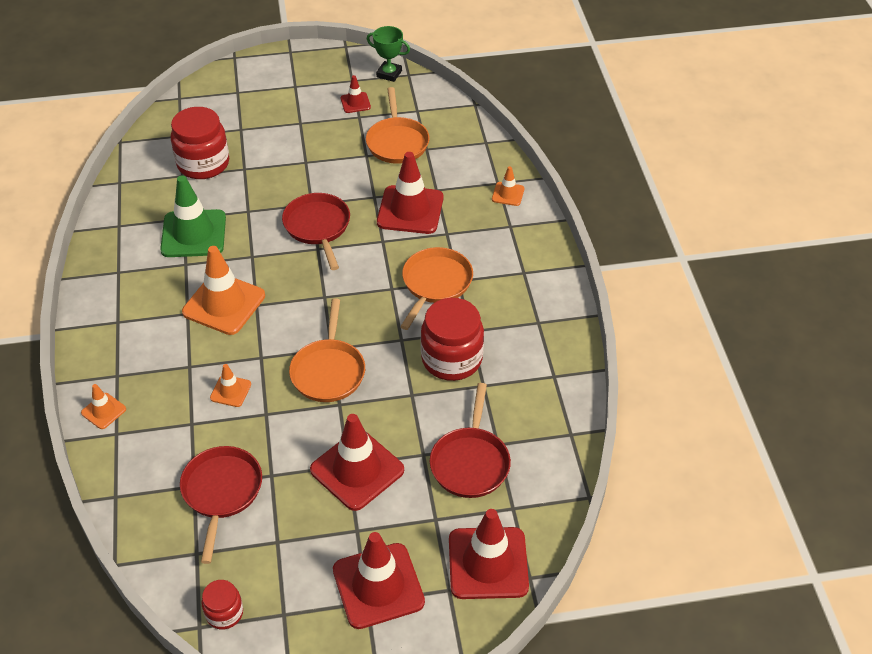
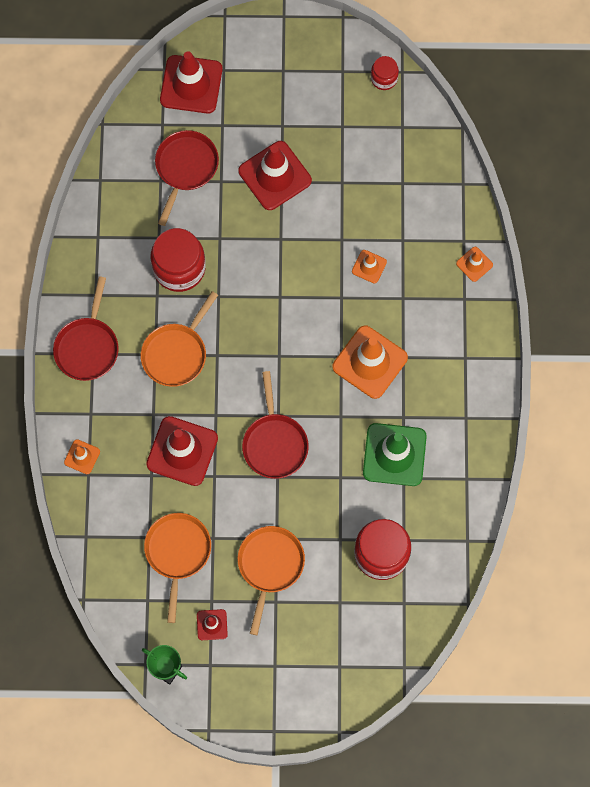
camera: 170 degrees left, 25 degrees up
(221, 492) = (381, 173): red pan -> red pan (87, 347)
(328, 371) = (285, 273): orange pan -> orange pan (270, 566)
(378, 586) = (273, 80): red traffic cone -> none

